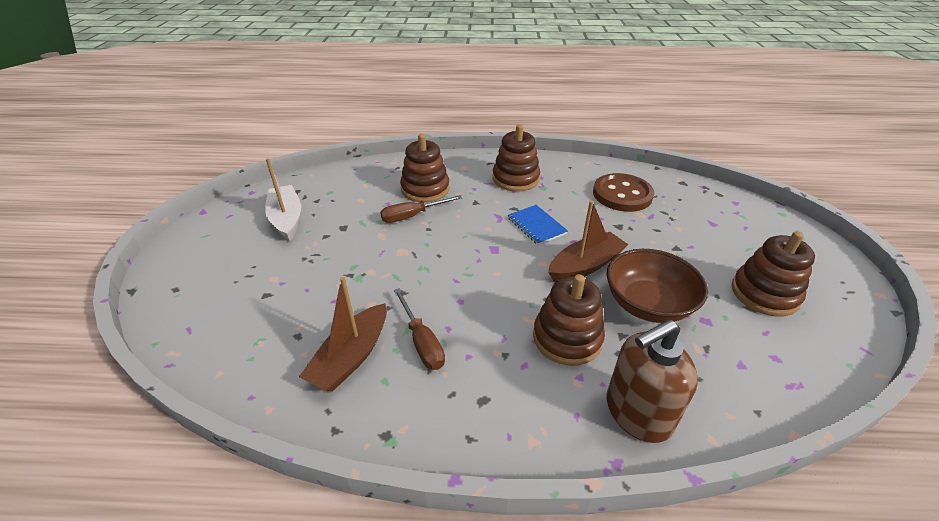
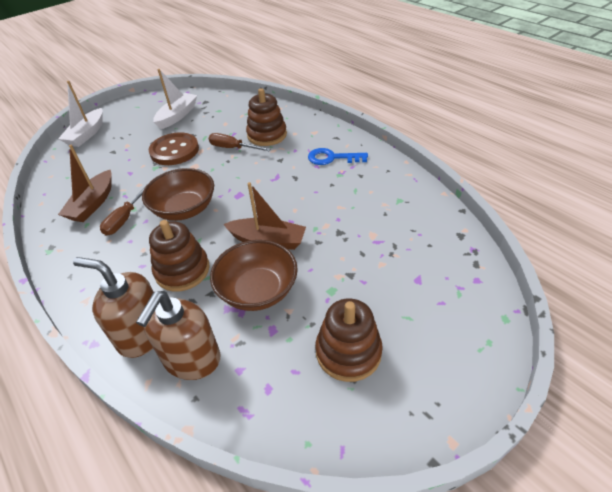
camera: 50 degrees right, 5 degrees up
(183, 299) = (87, 134): none -> white boat
(351, 357) = (93, 204): brown boat -> brown boat turned 60 degrees counterclockwise
(468, 292) = (184, 209): none -> brown bowl
(515, 179) = (332, 158): brown stacking toy -> blue key
(536, 226) = (287, 197): blue notebook -> none
(622, 194) = (387, 213): brown button -> brown button (174, 151)
(704, 390) = (192, 359): none -> brown soap dispenser

